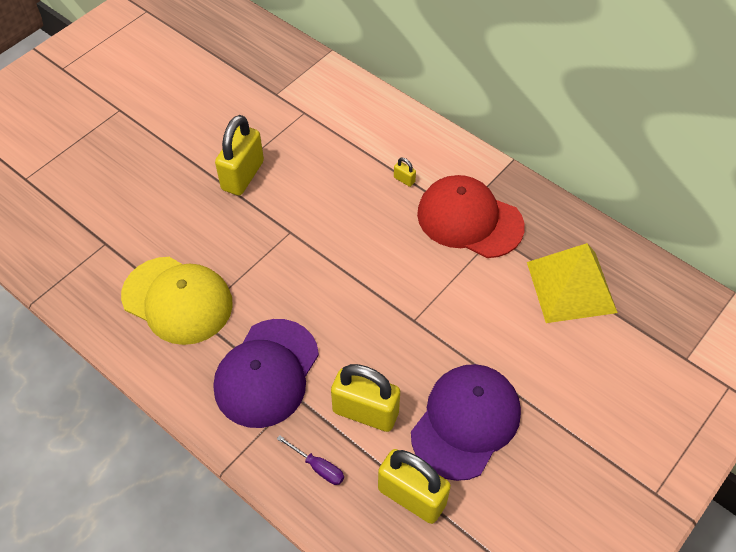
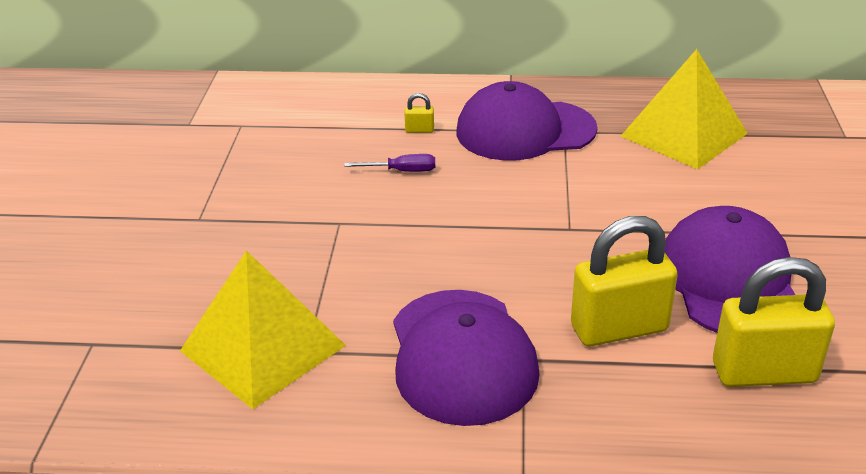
camera: 35 degrees left, 20 degrees down
(177, 300) = (263, 348): yellow cap -> yellow pyramid
(243, 175) = (223, 202): yellow padlock -> none
(318, 467) = (631, 408): purple screwdriver -> purple screwdriver (402, 171)
(469, 220) = (525, 130): red cap -> purple cap

